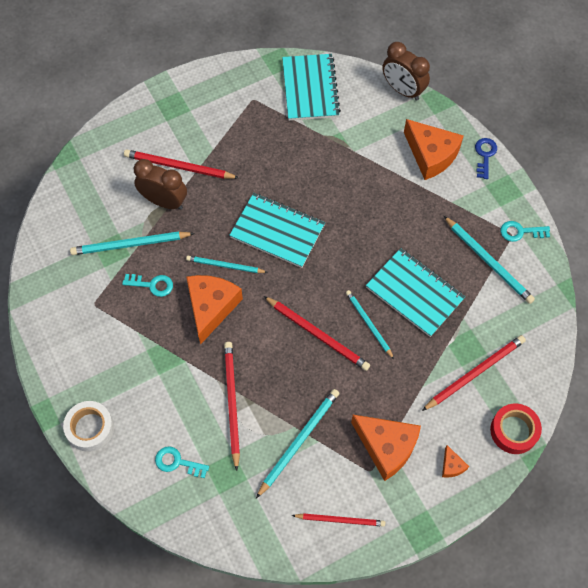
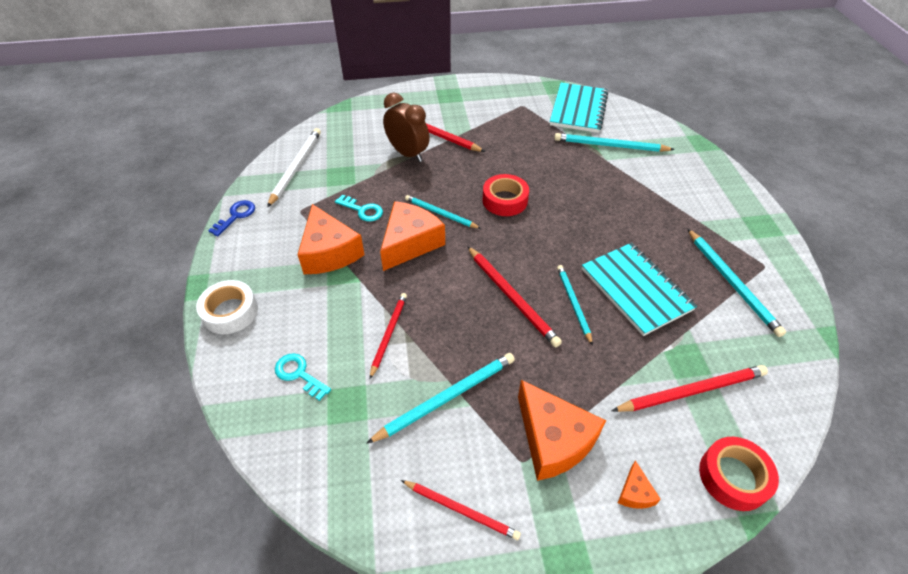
camera: 20 degrees right, 15 degrees down
(62, 253) = (296, 167): none -> white pencil
(130, 244) = (359, 176): turquoise pencil -> turquoise pencil (610, 146)
(232, 403) = (389, 334): red pencil -> red pencil, size x0.66
(277, 231) = (505, 200): turquoise notebook -> red tape
(402, 90) = (668, 128): brown clock -> none
(431, 155) = (685, 180): orange cheese -> orange cheese (329, 252)
(485, 155) = (745, 193): blue key -> blue key (236, 216)
(520, 232) = (776, 266): turquoise key -> none

